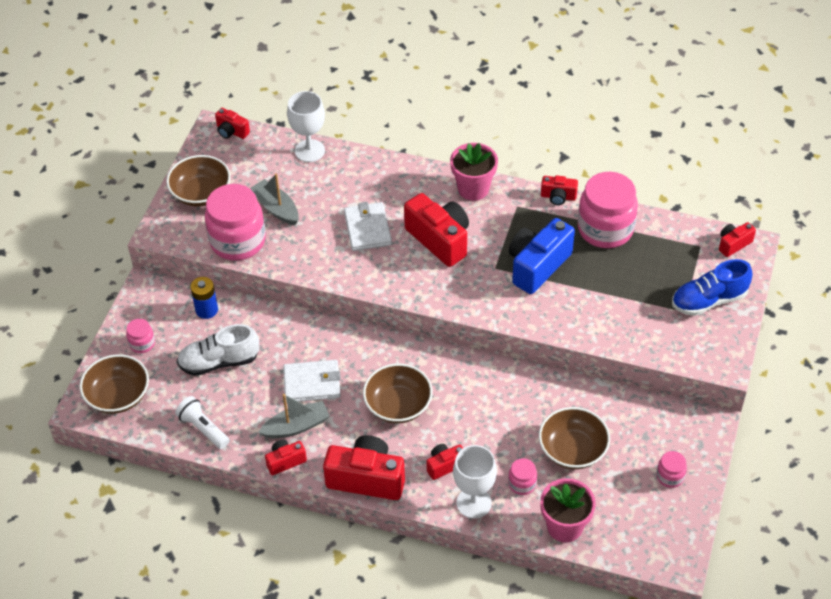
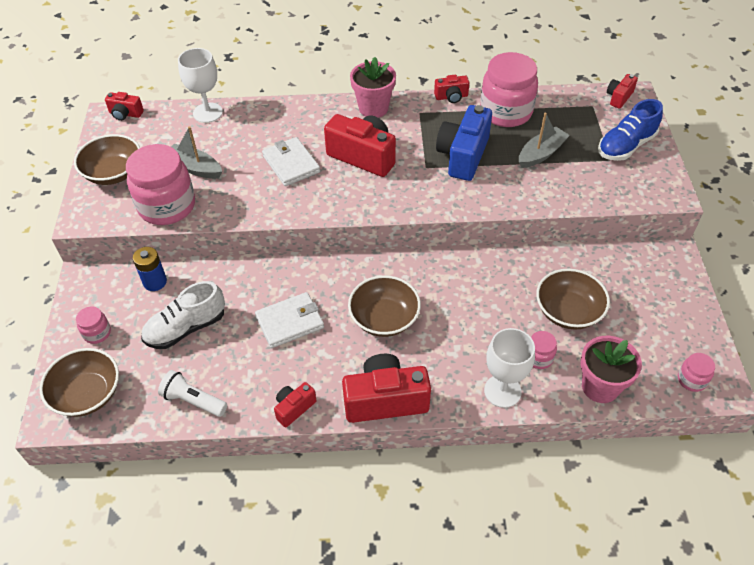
camera: 20 degrees left, 0 degrees up
(296, 426) = (291, 369): grey boat -> grey boat (541, 154)
(445, 465) = (456, 363): red camera -> none
(670, 476) = (667, 309): pink jar -> pink jar (691, 380)

